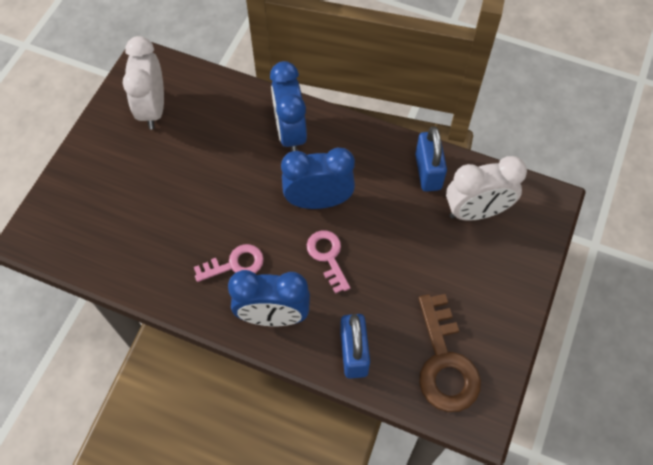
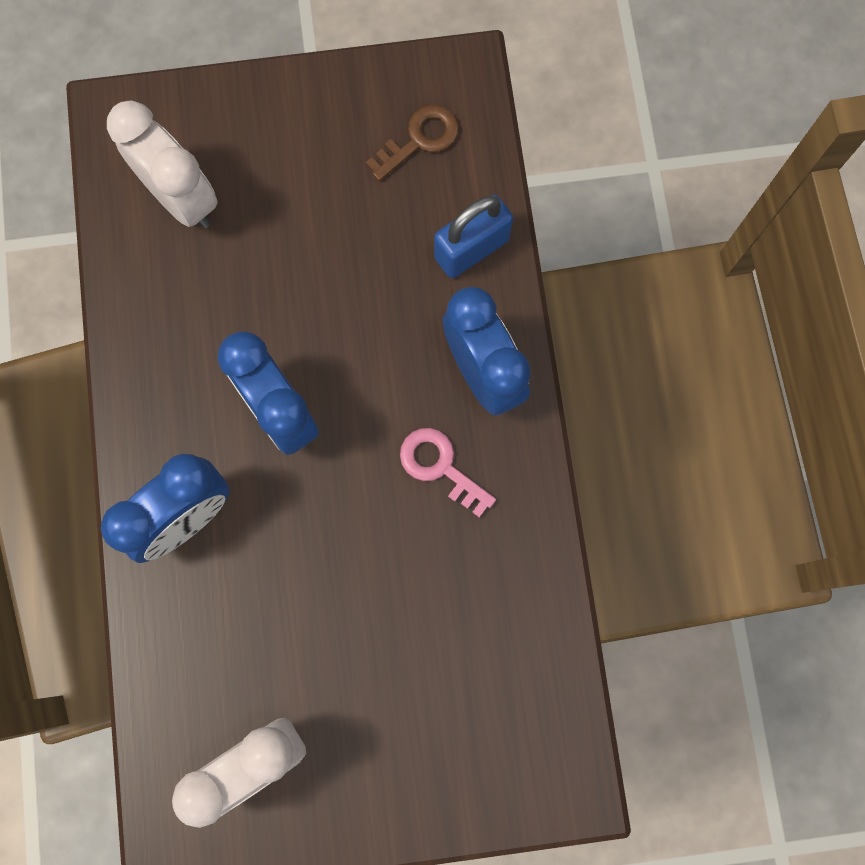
camera: 120 degrees left, 15 degrees up
(328, 256) = (358, 352): pink key -> none
(428, 172) = (149, 289): blue padlock -> none
(445, 362) = (419, 140): brown key -> brown key, size x0.61

